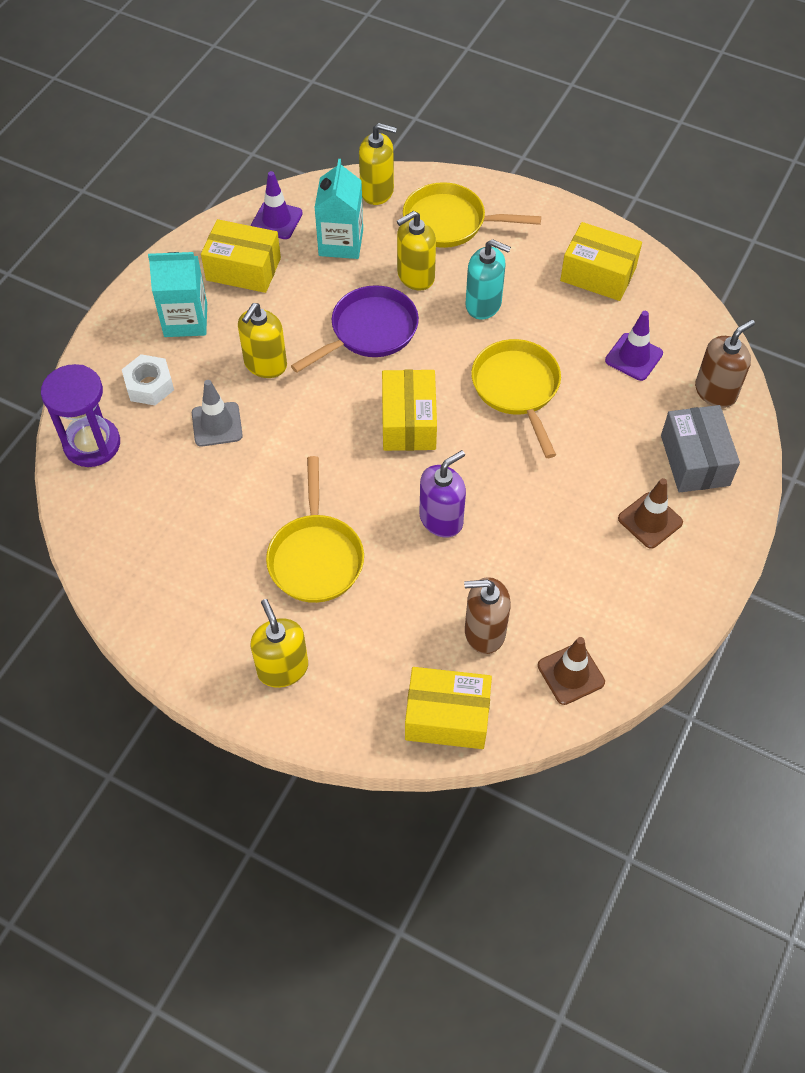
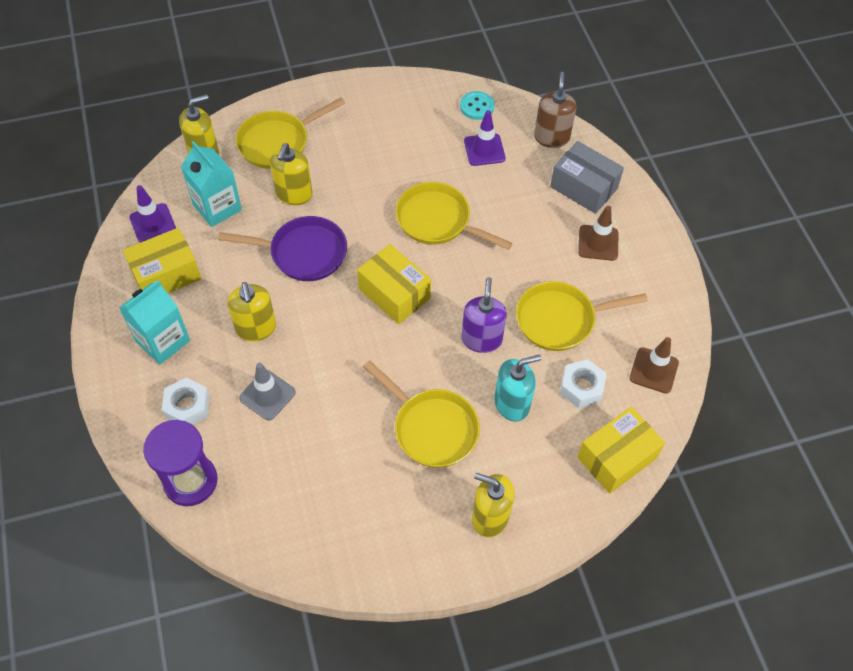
camera: 45 degrees left, 0 degrees up
(369, 331) = (303, 253): purple pan -> purple pan turned 90 degrees clockwise
(483, 304) = (358, 182): turquoise soap dispenser -> turquoise soap dispenser (512, 404)
(484, 632) = (581, 387): brown soap dispenser -> white nut
(532, 559) = (560, 319): none -> yellow pan
(598, 274) = (408, 113): yellow box -> none
(671, 313) = (477, 106): none -> turquoise button

